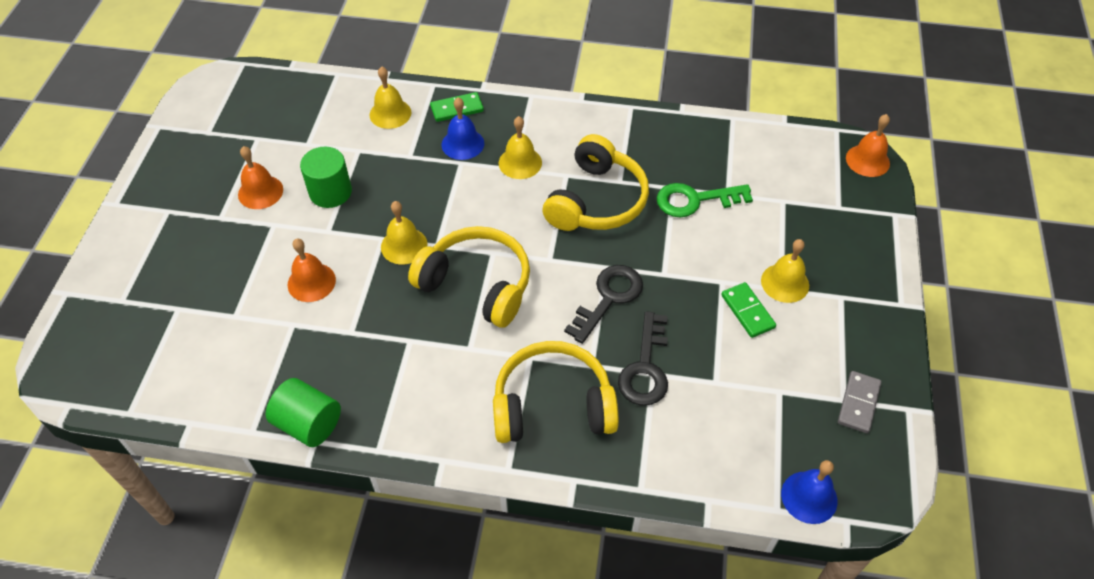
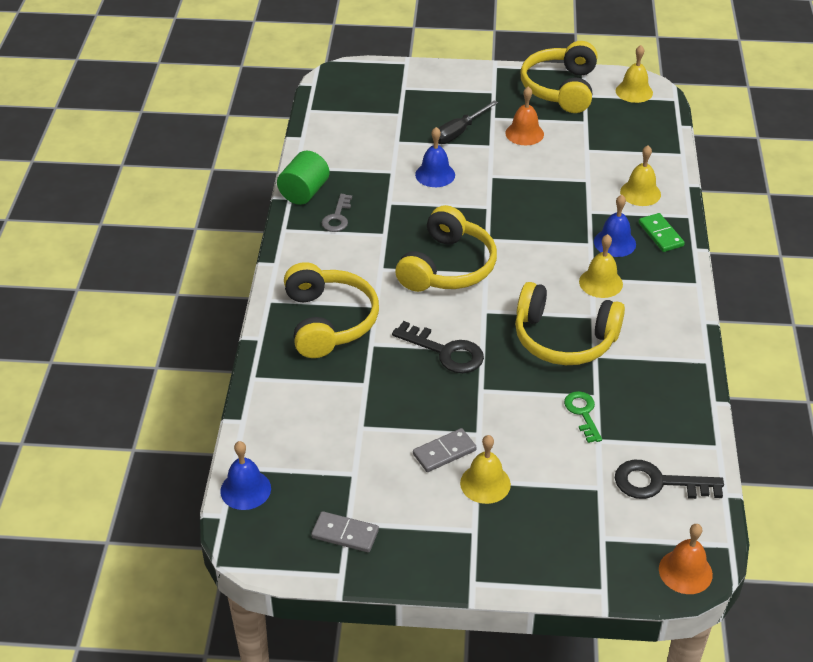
camera: 85 degrees right, 10 degrees down
(187, 150) = (560, 89): none -> yellow headphones
(237, 251) = (459, 132): none -> black screwdriver
(311, 282) = (435, 174): orange bell -> blue bell
(330, 192) = (533, 171): green cylinder -> none
(367, 388) = (337, 217): none -> grey key
(404, 245) = (482, 220): yellow bell -> yellow bell (634, 91)
(645, 367) = (371, 378): black key -> black key (658, 483)
(695, 200) = (583, 413): green key -> green key, size x0.66
(747, 311) = (444, 452): green domino -> grey domino

